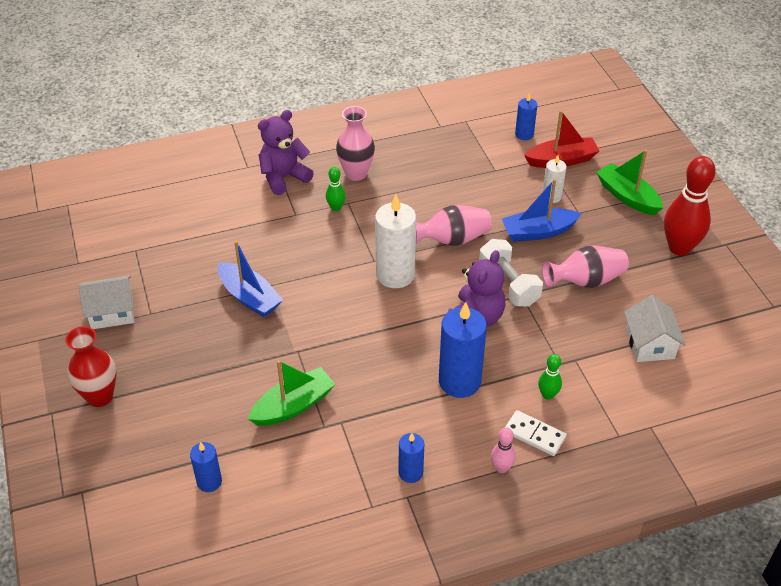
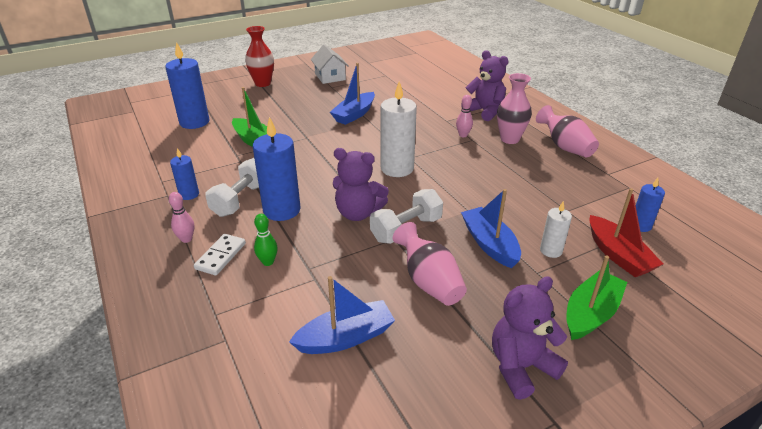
camera: 80 degrees right, 10 degrees down
(209, 482) = (194, 122): blue candle -> blue candle, size x1.84
(336, 208) = (463, 135): green bowling pin -> pink bowling pin
(432, 419) = (241, 200): none -> white dumbbell
(452, 240) = (452, 192): pink vase -> pink vase (565, 147)
(650, 344) = (345, 337): white house -> blue boat
(679, 248) = (521, 367): red bowling pin -> purple teddy bear

